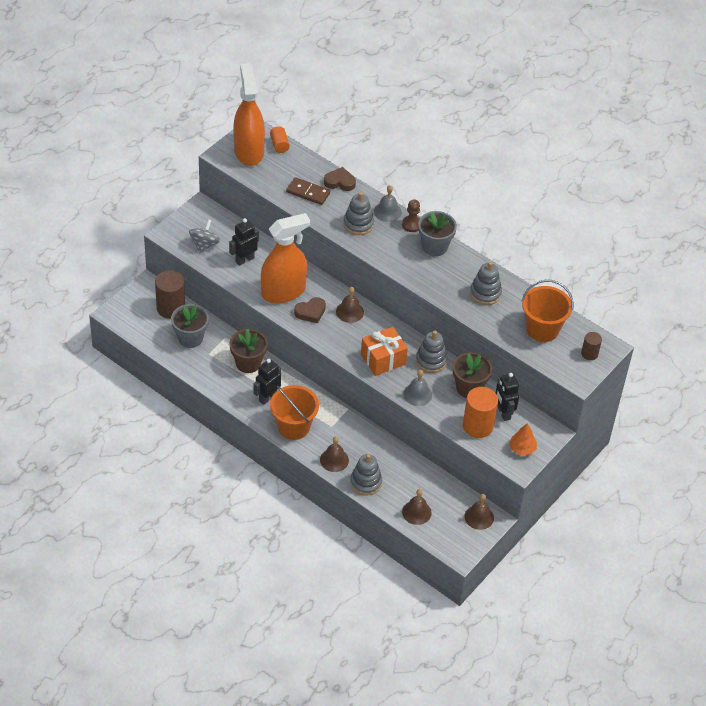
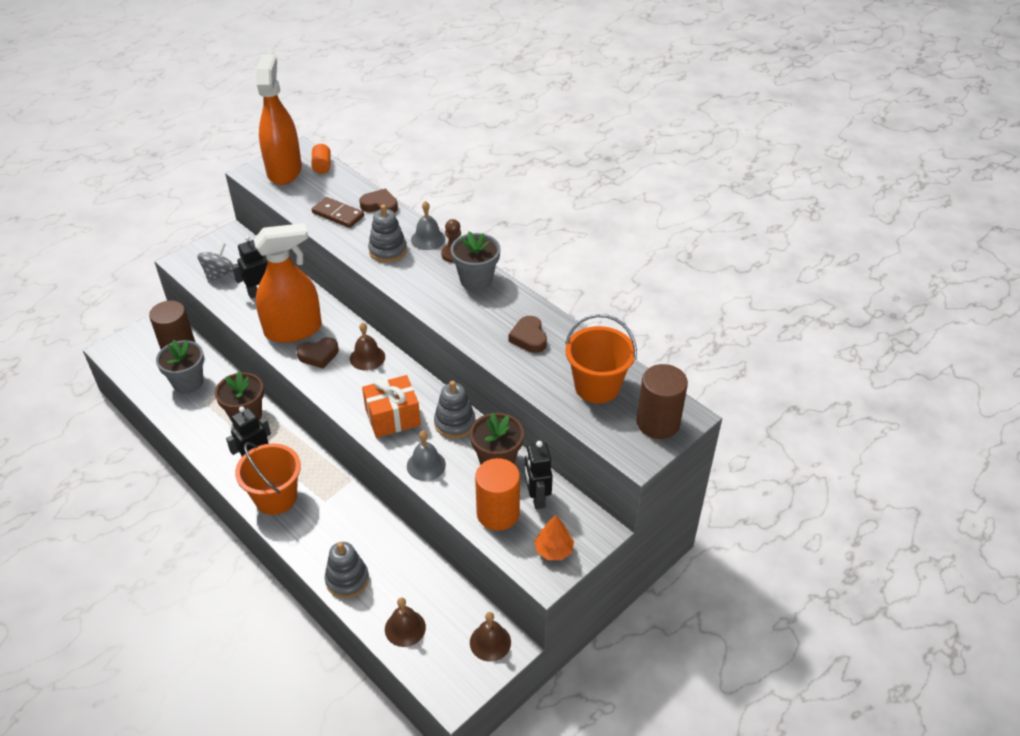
camera: 10 degrees right, 5 degrees down
(334, 460) = (314, 545): brown bell -> none
(485, 293) = (529, 337): grey stacking toy -> brown heart
(589, 354) = (658, 423): brown cylinder -> brown cylinder, size x1.82

